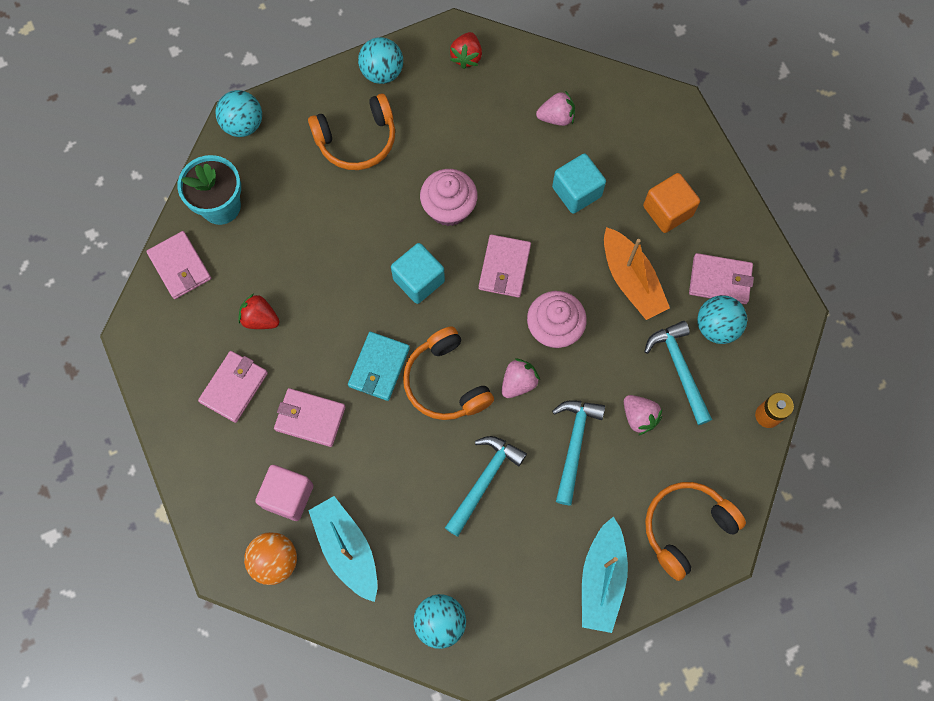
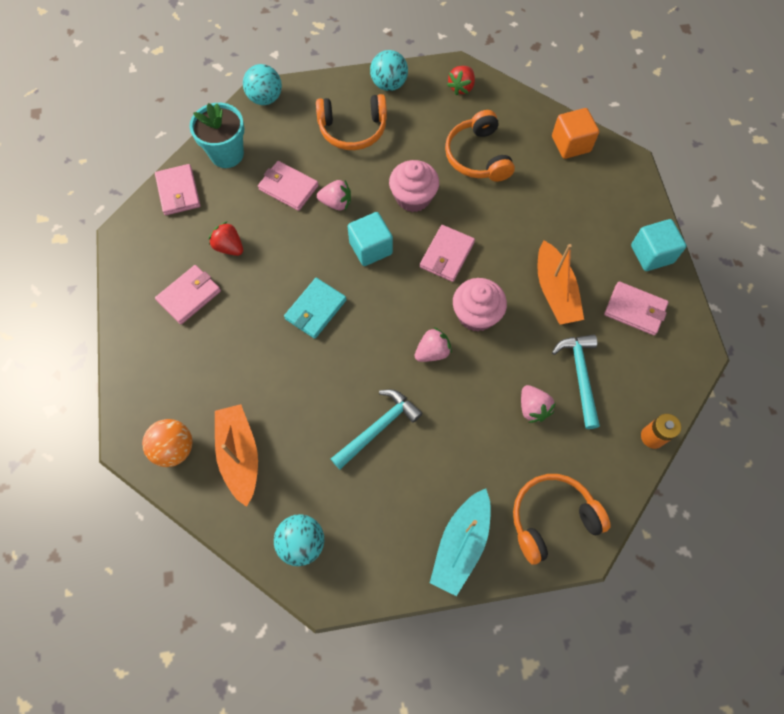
camera: 15 degrees right, 5 degrees down
(288, 496) = (204, 396): pink cube -> none
(310, 418) = (244, 336): pink wallet -> pink wallet (288, 187)
(347, 549) = (239, 455): turquoise boat -> orange boat
(445, 382) = (368, 336): orange headphones -> orange headphones (477, 156)
(556, 117) = (523, 148): pink strawberry -> pink strawberry (336, 203)
(574, 445) = (467, 417): turquoise hammer -> none
(576, 192) = (525, 209): turquoise cube -> turquoise cube (651, 254)
(667, 211) = (601, 242): orange cube -> orange cube (571, 144)
(716, 327) = (622, 348): turquoise ball -> none

